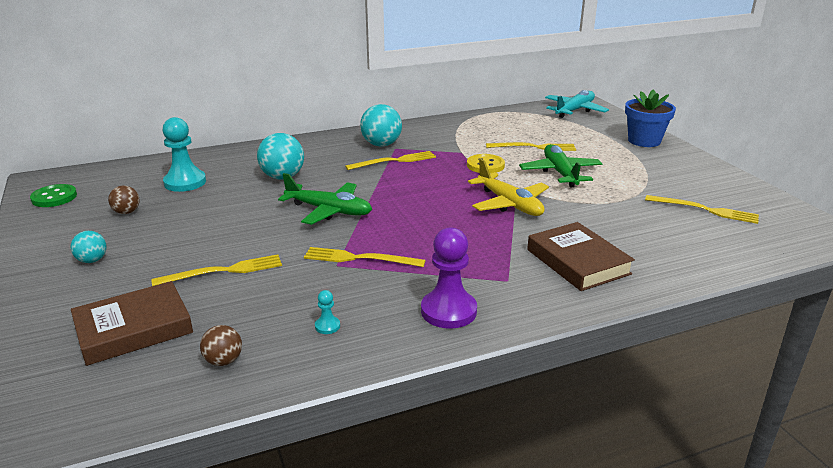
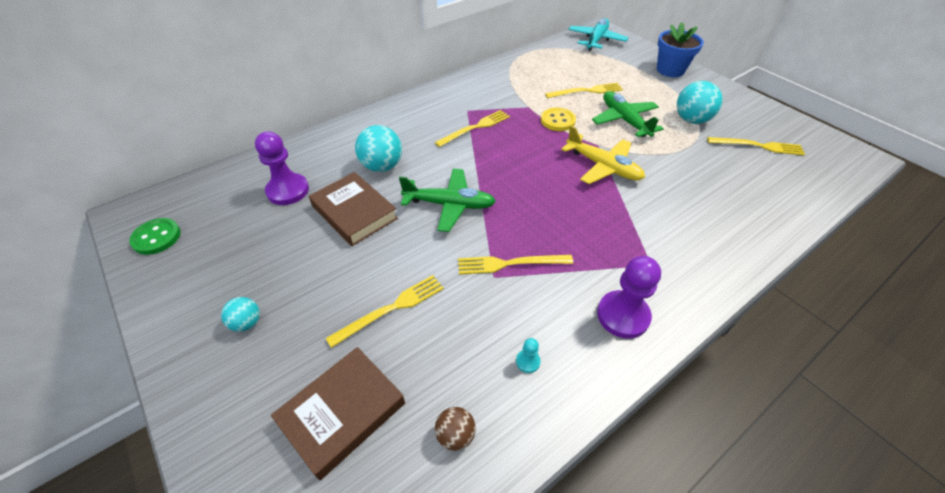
camera: 15 degrees left, 20 degrees up
(127, 212) = (248, 245): brown ball -> none
(185, 182) = (288, 190): turquoise pawn -> purple pawn
(381, 145) = (452, 108): turquoise ball -> turquoise ball (691, 120)
(578, 262) = (695, 229): brown book -> brown book (354, 212)

